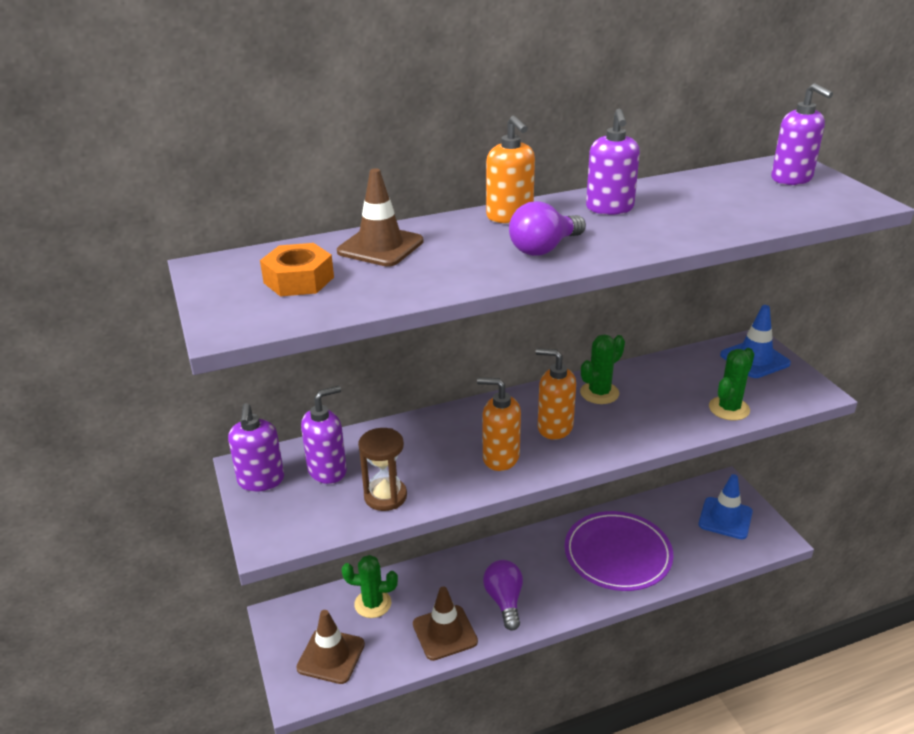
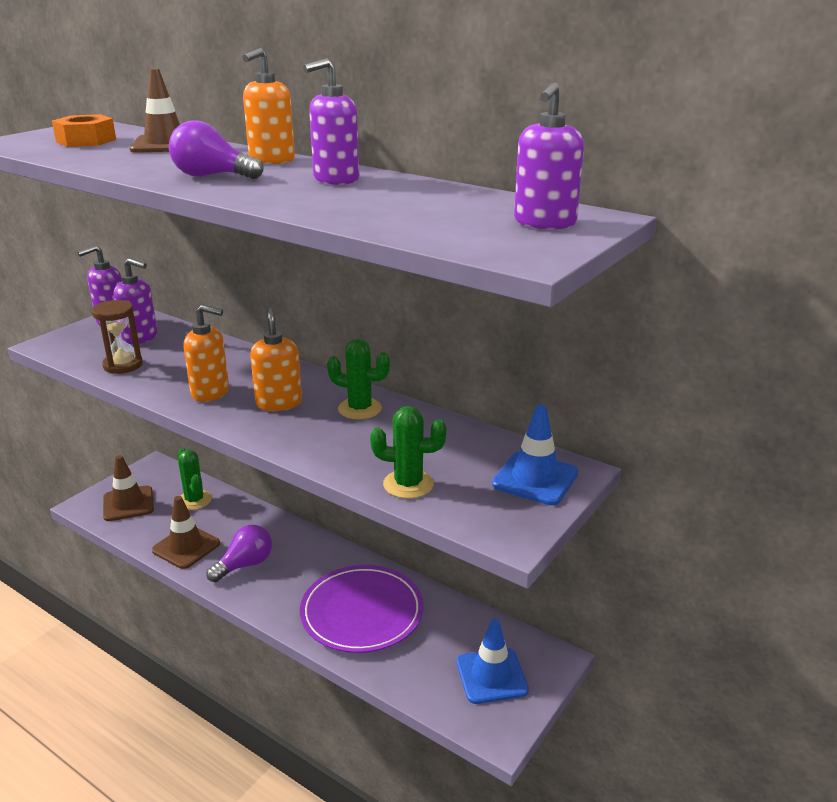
camera: 55 degrees right, 5 degrees down
(500, 457) = (211, 392): orange soap dispenser -> orange soap dispenser turned 120 degrees clockwise

